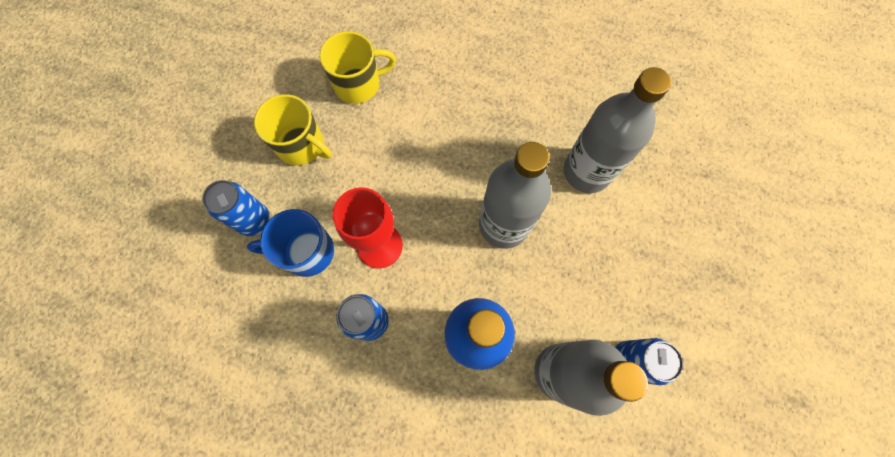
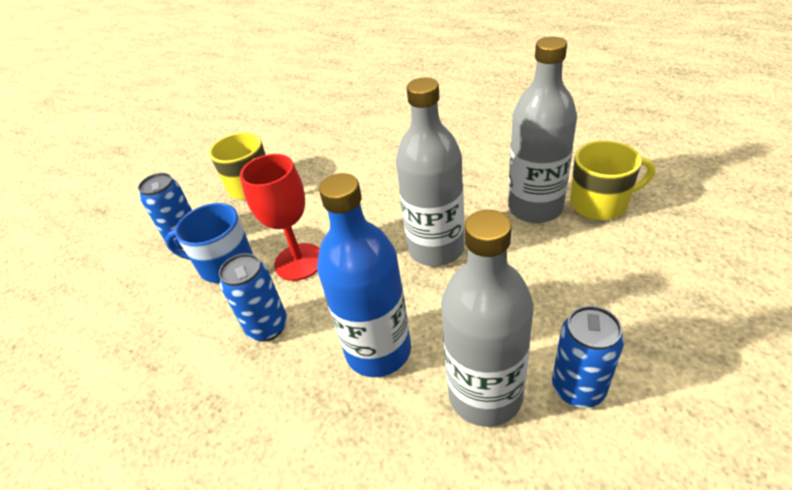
camera: 15 degrees right, 30 degrees down
(358, 84) = (318, 148): yellow mug -> yellow mug (600, 203)

